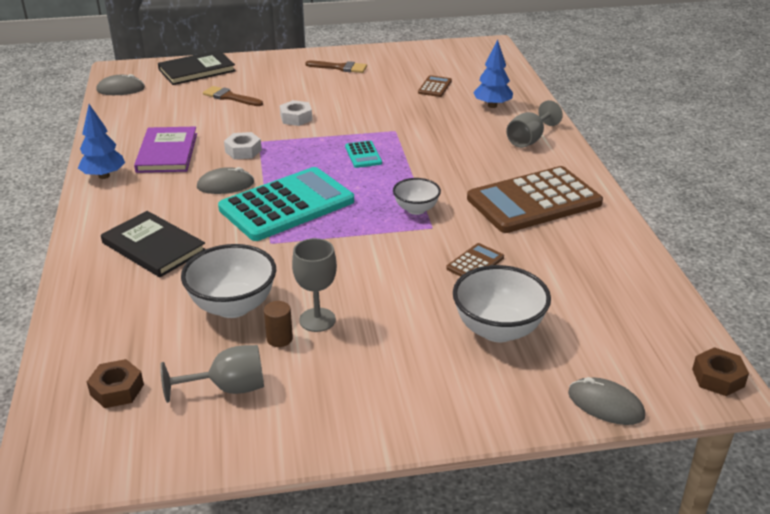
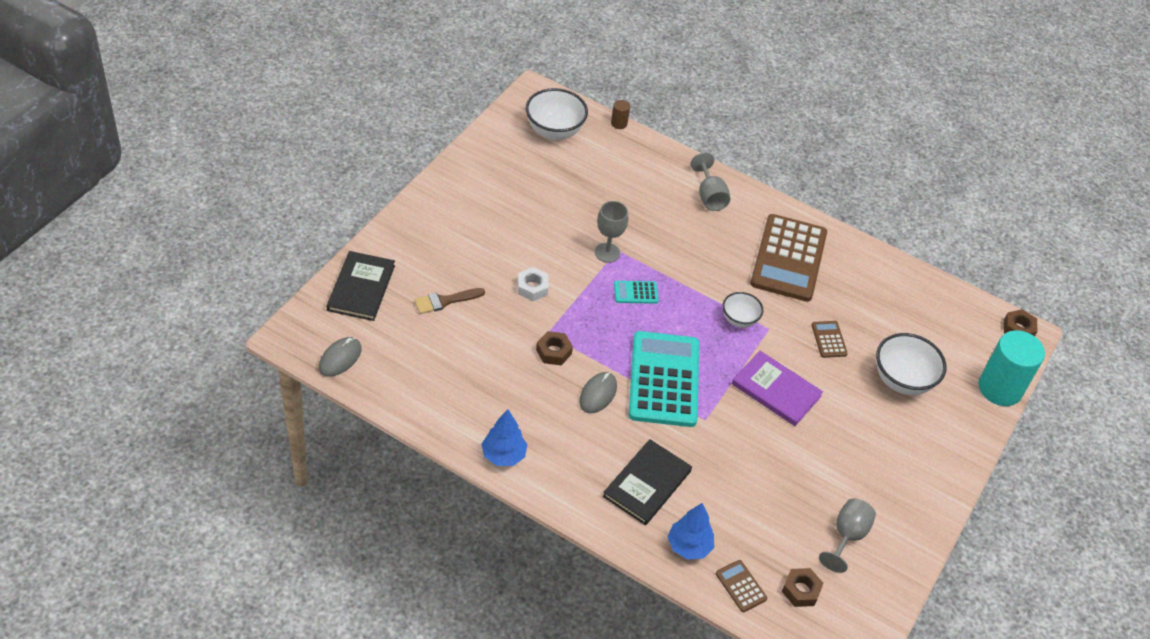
camera: 55 degrees left, 15 degrees up
(153, 247) = (647, 484): black book -> black book turned 45 degrees counterclockwise
(167, 152) = (505, 397): purple book -> purple book (776, 390)
(233, 306) = (763, 484): white bowl -> white bowl (554, 131)
(243, 151) = (553, 352): white nut -> brown nut
(279, 339) = (820, 483): brown cylinder -> brown cylinder (619, 123)
(317, 320) = (817, 453): grey goblet -> grey goblet (607, 253)
(340, 67) = (470, 202): brown brush -> none
(363, 155) = (635, 292): turquoise calculator -> turquoise calculator turned 150 degrees clockwise
(435, 87) = (572, 178): brown calculator -> brown calculator (741, 586)
(492, 105) = (639, 173): blue tree -> blue tree (689, 546)
(605, 404) = (1000, 388): grey mouse -> turquoise cylinder

